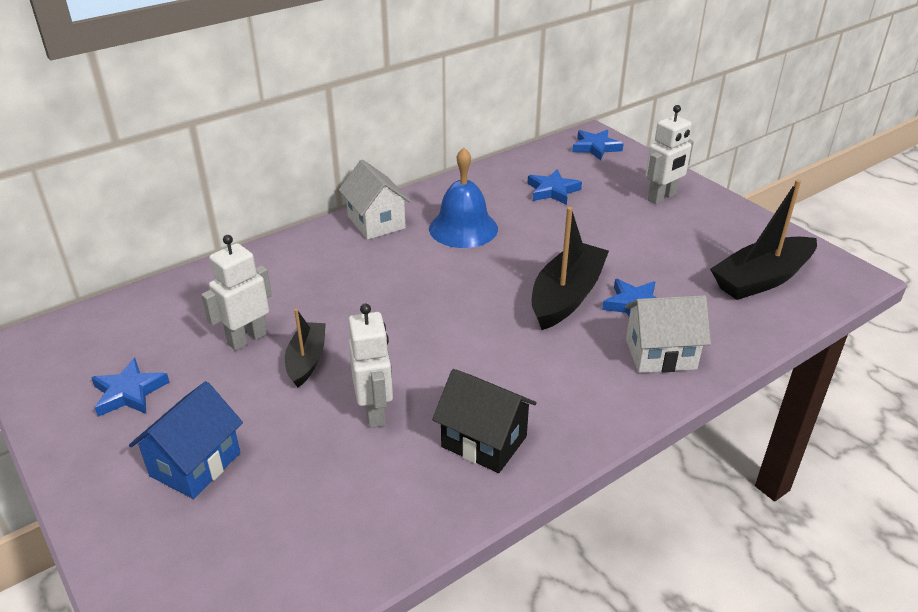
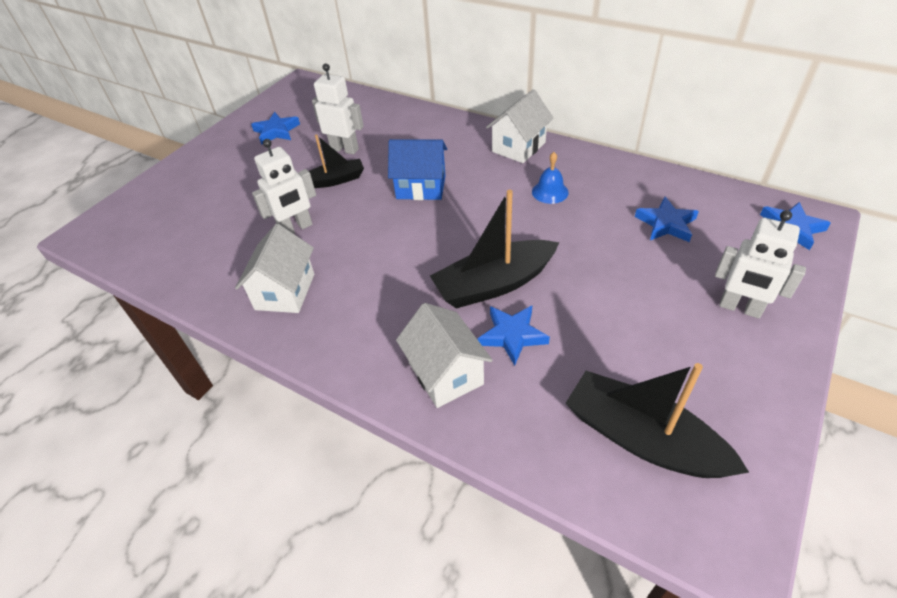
camera: 70 degrees right, 10 degrees up
(195, 464) = (226, 178): blue house -> blue house (421, 187)
(463, 228) = (550, 192): blue bell -> blue bell, size x0.55
(484, 441) = (285, 291): black house -> white house
(566, 296) = (494, 284): black boat -> black boat turned 150 degrees clockwise

